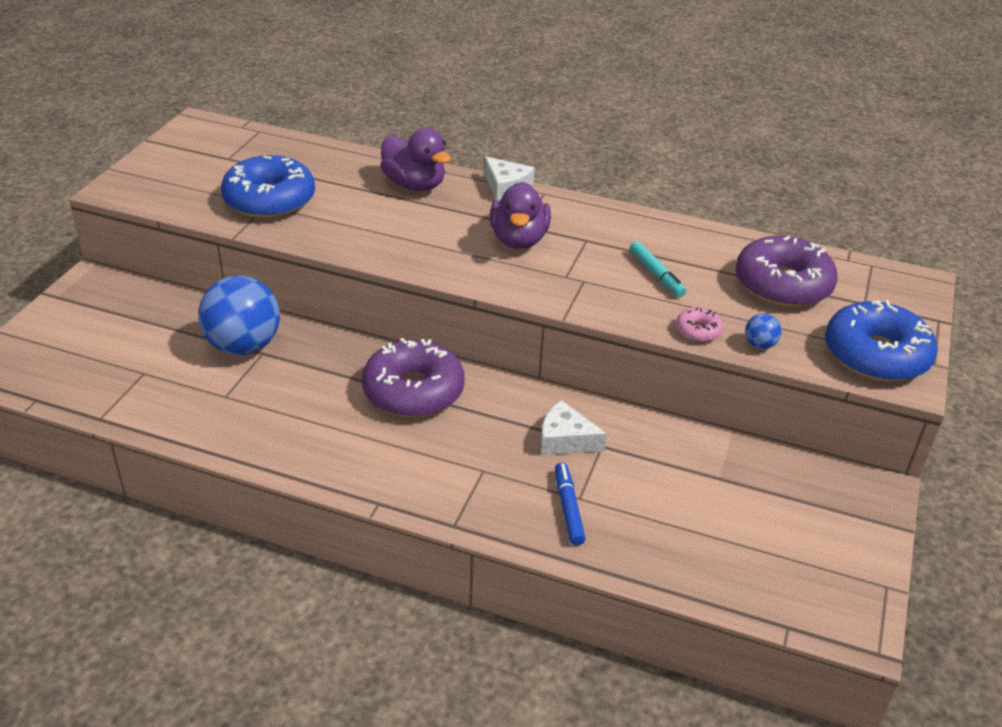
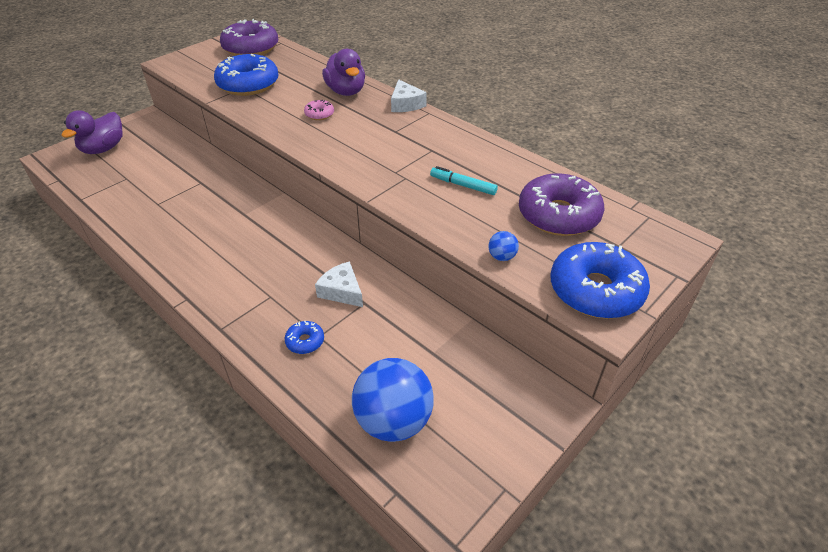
camera: 25 degrees right, 5 degrees up
(244, 346) = (194, 176): blue ball -> blue ball (393, 421)
(413, 391) = (269, 230): purple donut -> purple donut (251, 48)
(519, 239) = (384, 140): purple duck -> purple duck (103, 149)
(568, 508) = (305, 341): blue marker -> blue donut
(656, 275) = (463, 185): turquoise marker -> turquoise marker turned 120 degrees clockwise
(698, 331) = (461, 234): pink donut -> pink donut (319, 114)

